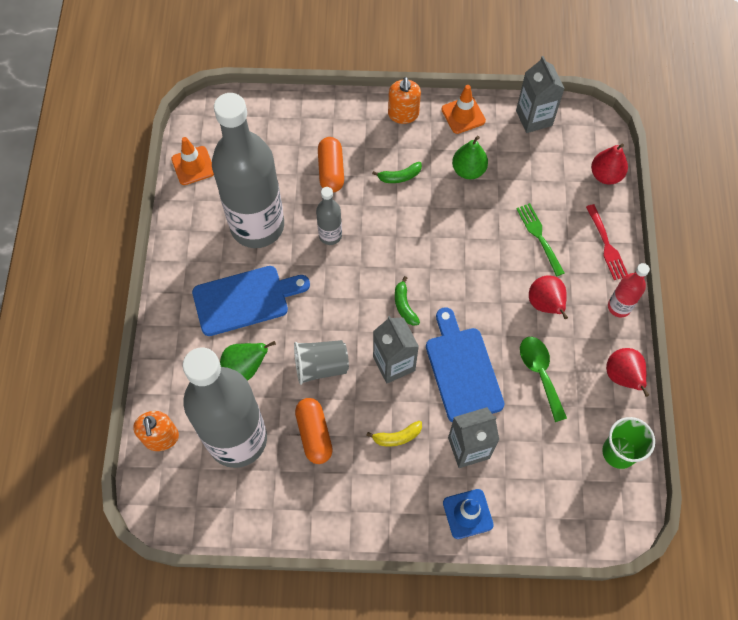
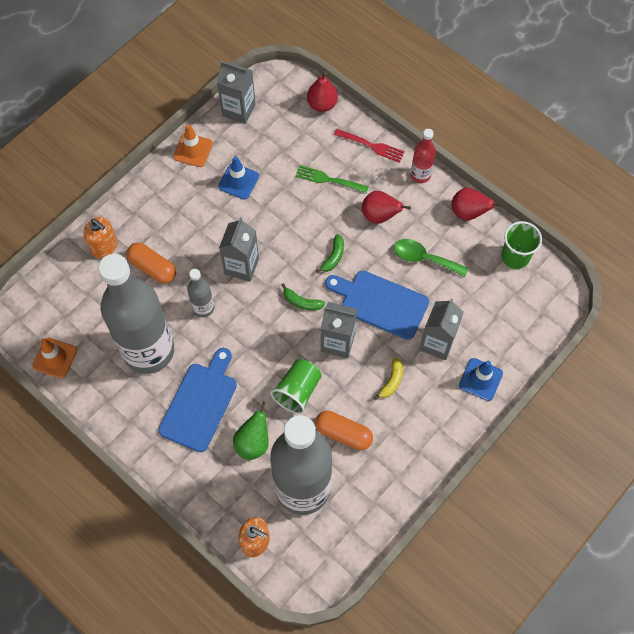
camera: 50 degrees left, 0 degrees up
(321, 366) = (297, 391): grey cup -> green cup
(394, 234) = (241, 266): none -> grey carton
(399, 176) = (201, 227): green banana -> green banana (333, 257)
(403, 114) = (154, 186): orange soap dispenser -> orange soap dispenser (104, 247)
(468, 170) = (238, 181): green pear -> blue traffic cone

